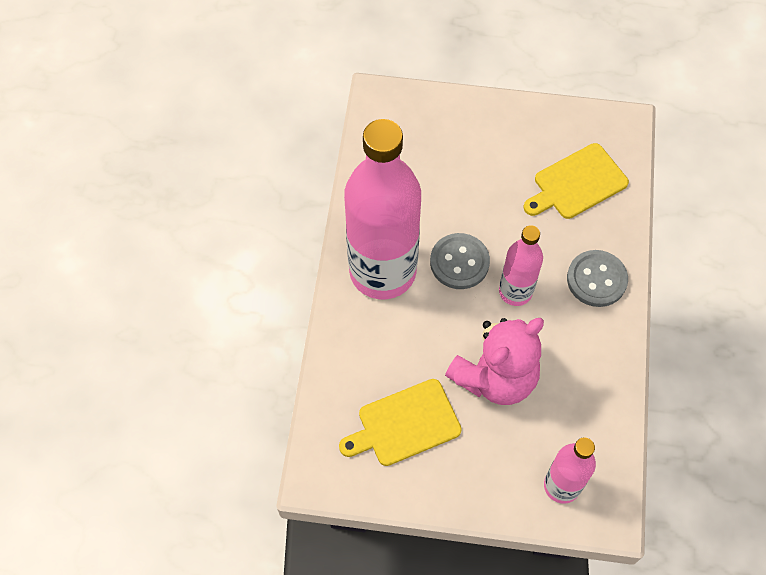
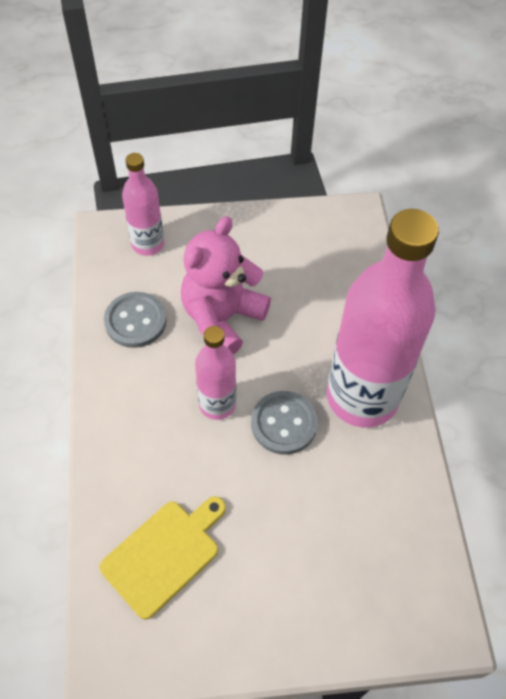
camera: 165 degrees right, 5 degrees down
(405, 424) = (296, 264): yellow cutting board -> none
(596, 279) = (130, 435): grey button -> grey button (135, 321)

